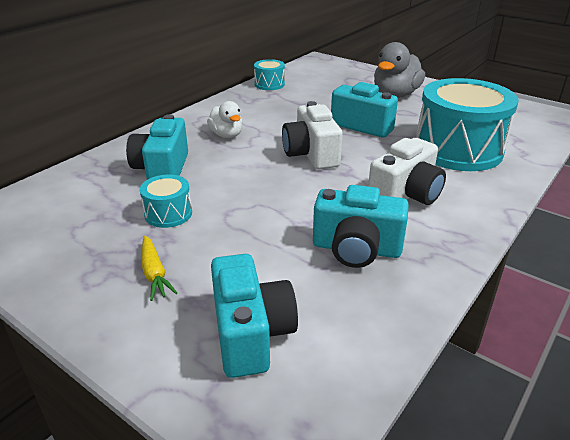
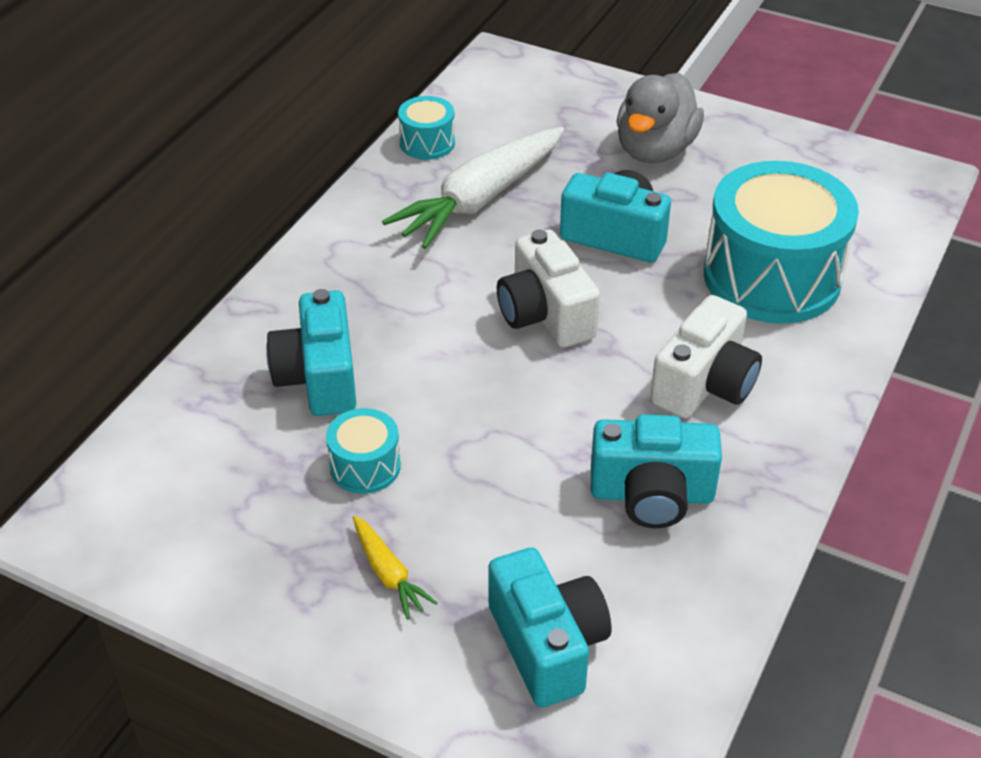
camera: 10 degrees left, 10 degrees up
(226, 135) = (394, 285): white duck -> none
(290, 106) = (480, 200): none -> white carrot

